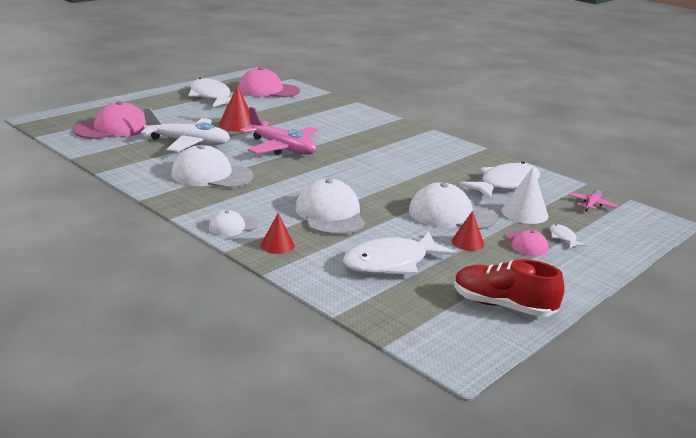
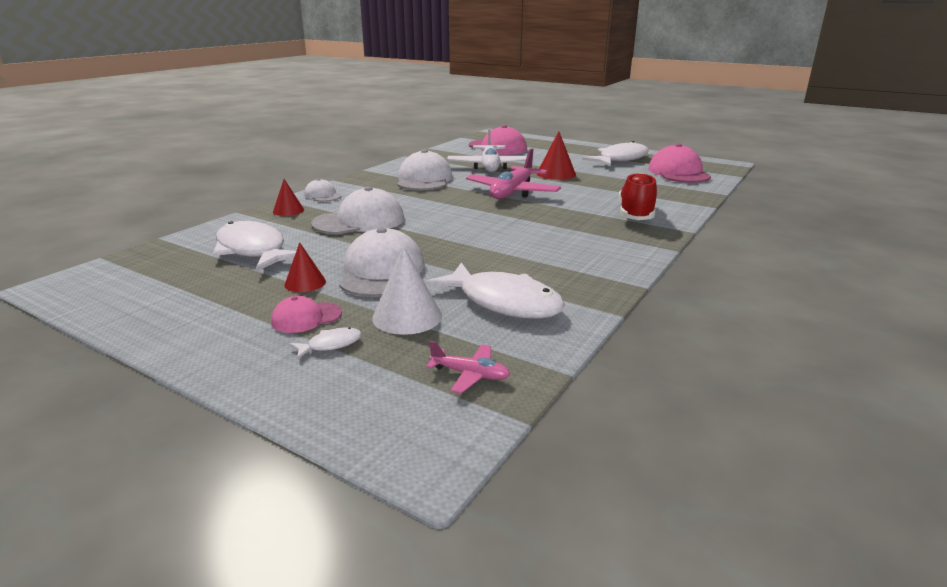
camera: 80 degrees right, 0 degrees up
(503, 306) = (148, 304): red shoe -> red shoe (635, 214)

